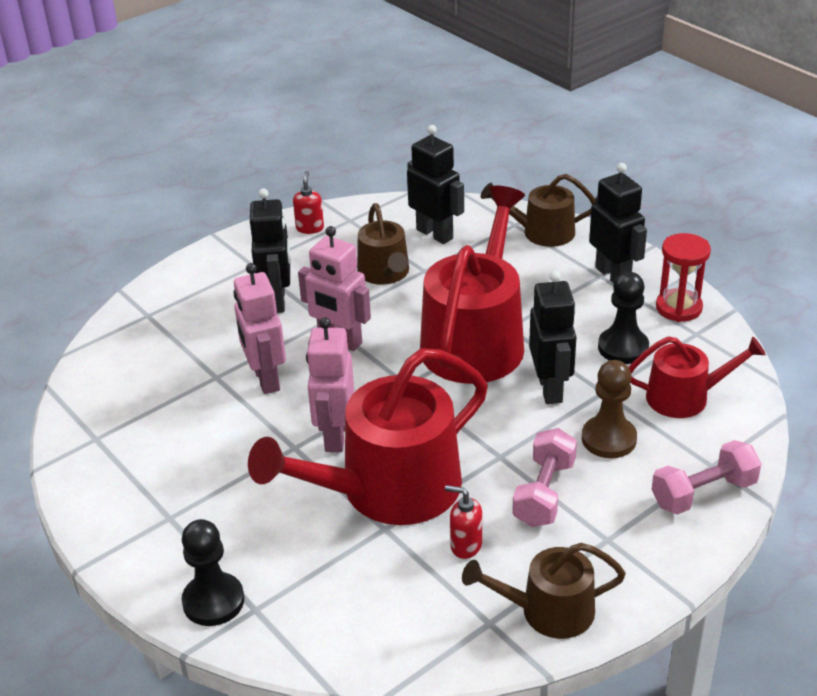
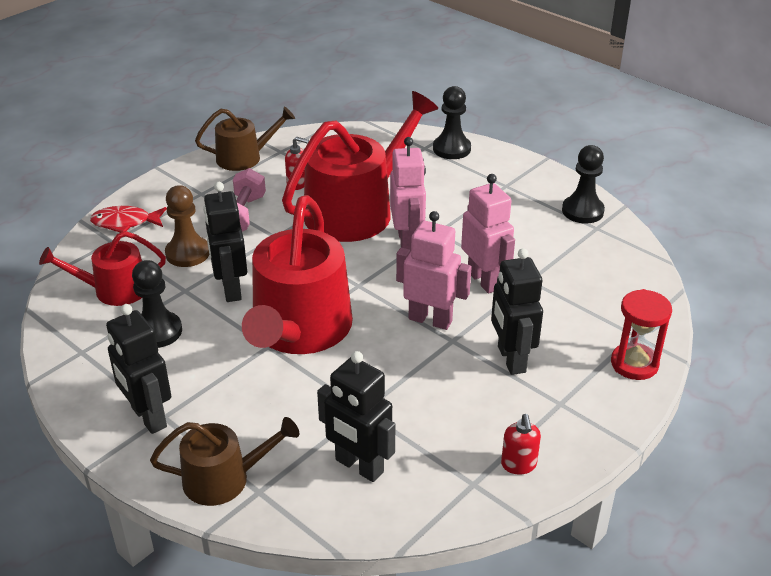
camera: 170 degrees right, 0 degrees up
(95, 464) = (582, 211): none -> black pawn
(385, 273) = (406, 402): brown watering can -> none
(678, 308) = (88, 379): red hourglass -> red hourglass (634, 364)
(703, 493) = (125, 223): pink dumbbell -> red fish

